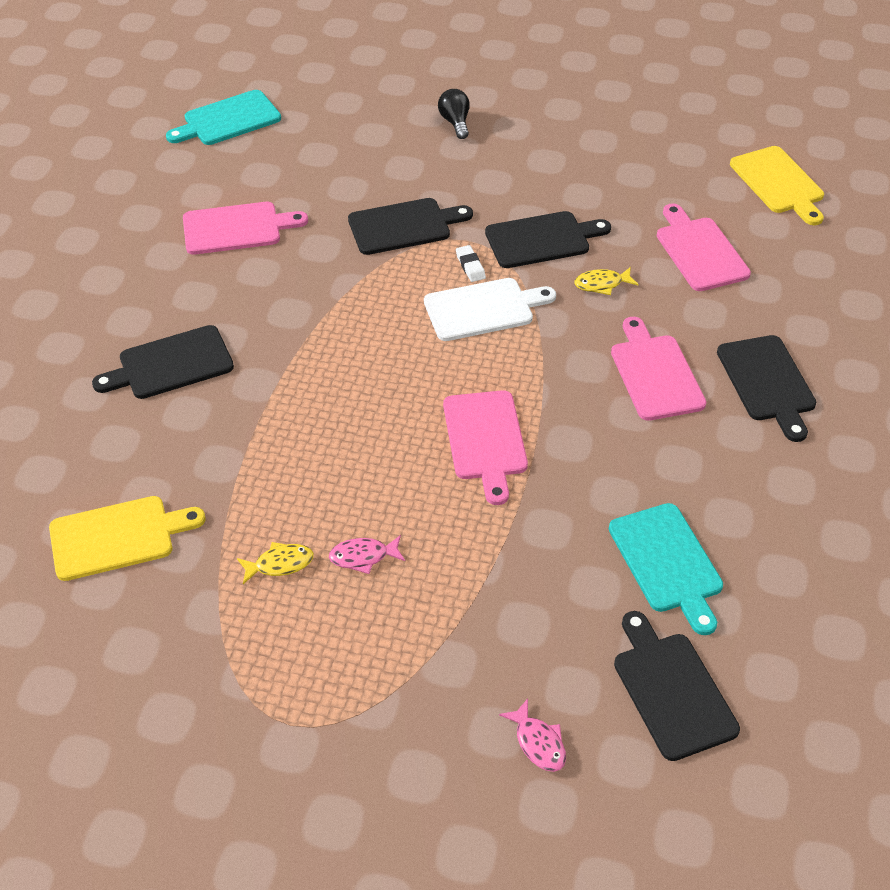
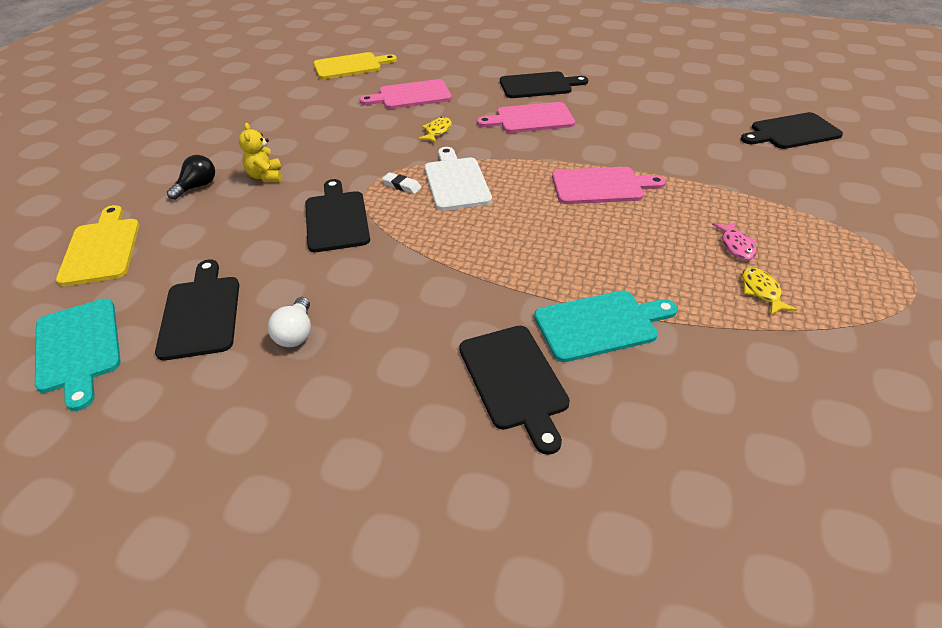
camera: 85 degrees left, 5 degrees down
(118, 537) = (771, 410): yellow cutting board -> yellow cutting board (101, 249)
(237, 228) = (296, 333): pink cutting board -> white light bulb
(455, 122) = (197, 187): black light bulb -> black light bulb turned 135 degrees clockwise
(470, 266) = (402, 186): white eraser -> white eraser turned 45 degrees clockwise
(480, 163) = (265, 176): none -> yellow teddy bear
(538, 742) = (858, 177): pink fish -> none
(542, 239) = (378, 152): black cutting board -> black cutting board (201, 313)
(602, 284) = (437, 131): yellow fish -> yellow fish turned 150 degrees counterclockwise
(667, 562) = (695, 126): turquoise cutting board -> turquoise cutting board (600, 324)

